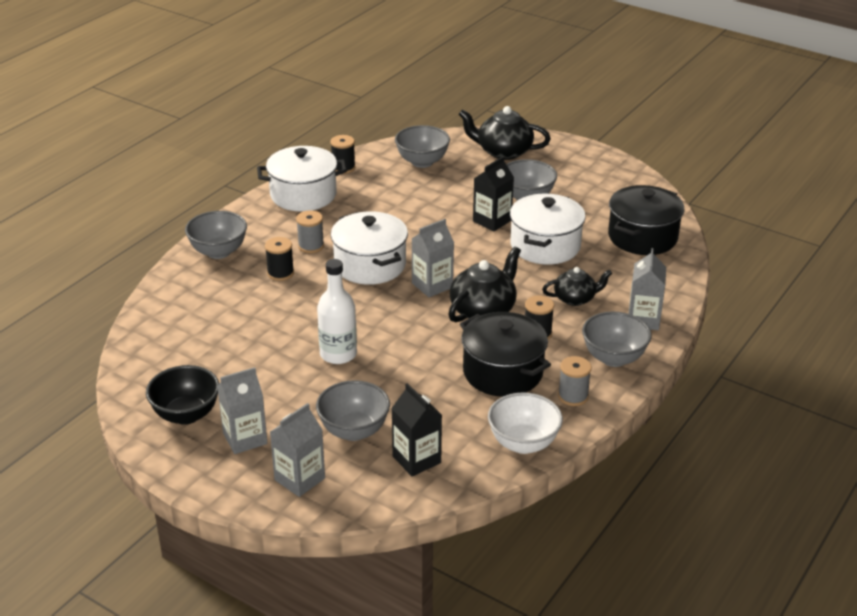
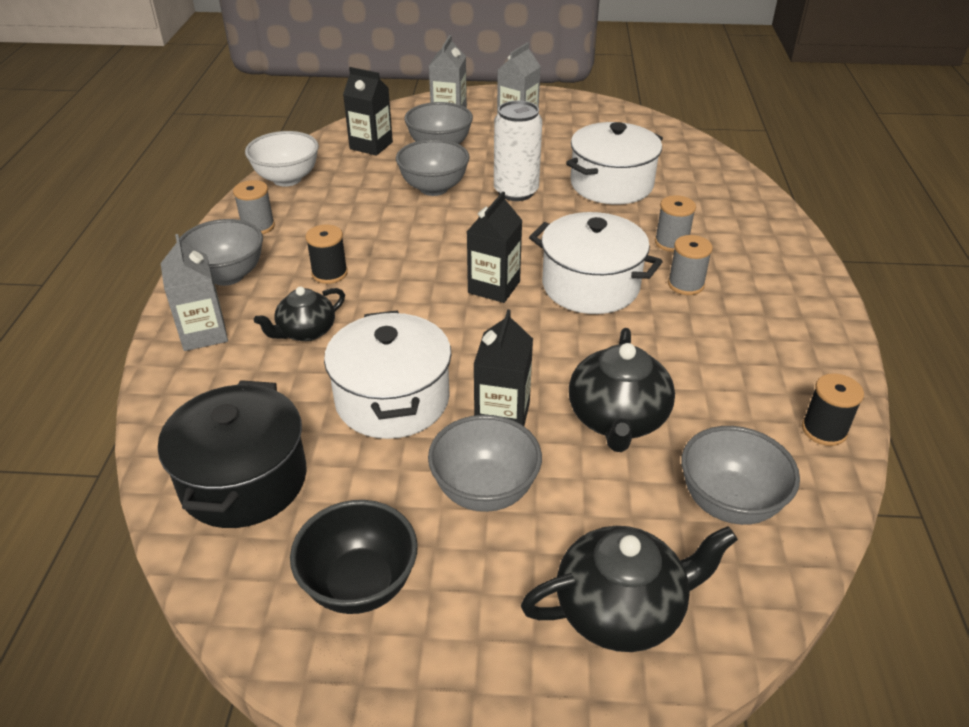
camera: 150 degrees right, 5 degrees up
(186, 414) = (580, 120): black bowl -> black bowl (360, 584)
(218, 252) = (767, 242): grey bowl -> grey bowl (434, 188)
(280, 273) = (671, 243): black spool -> grey spool
(303, 195) = (800, 354): white pot -> white pot (611, 184)
(338, 354) = (516, 192): white bottle -> white can
(432, 285) = (494, 287): grey carton -> black carton
(483, 310) = (410, 279): black teapot -> black teapot (617, 419)
(503, 372) = (343, 225): black pot -> none

